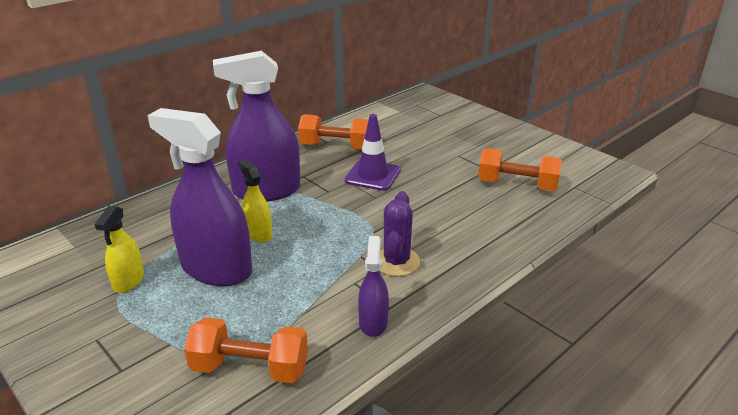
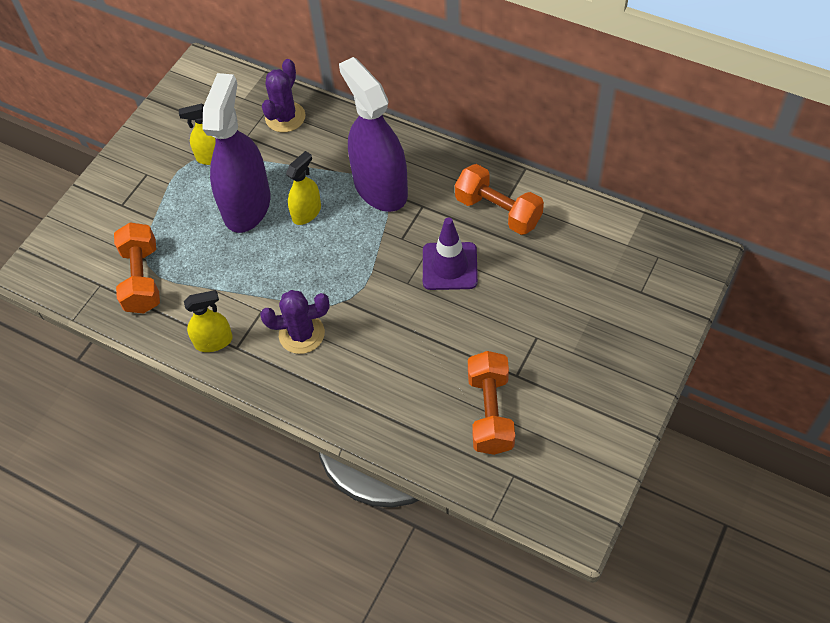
camera: 75 degrees right, 25 degrees up
(131, 225) = (285, 117): none -> purple cactus
(336, 147) = (498, 211): orange dumbbell -> orange dumbbell turned 45 degrees counterclockwise
(373, 322) = (214, 341): purple spray bottle -> yellow spray bottle

